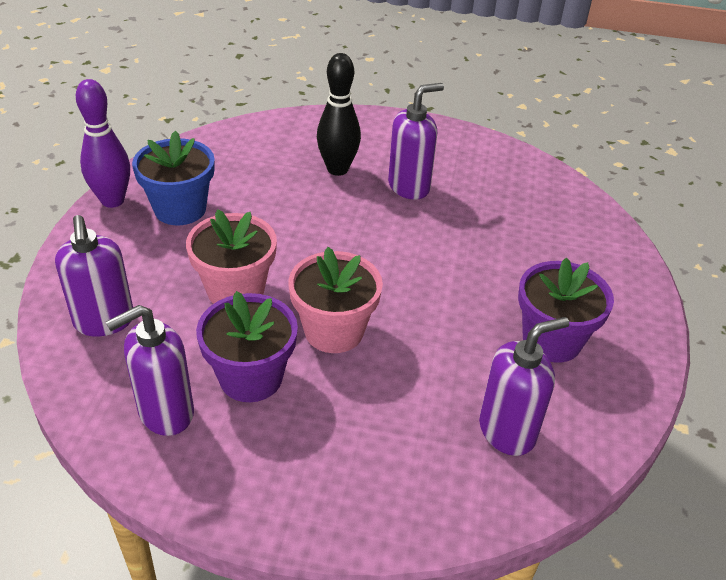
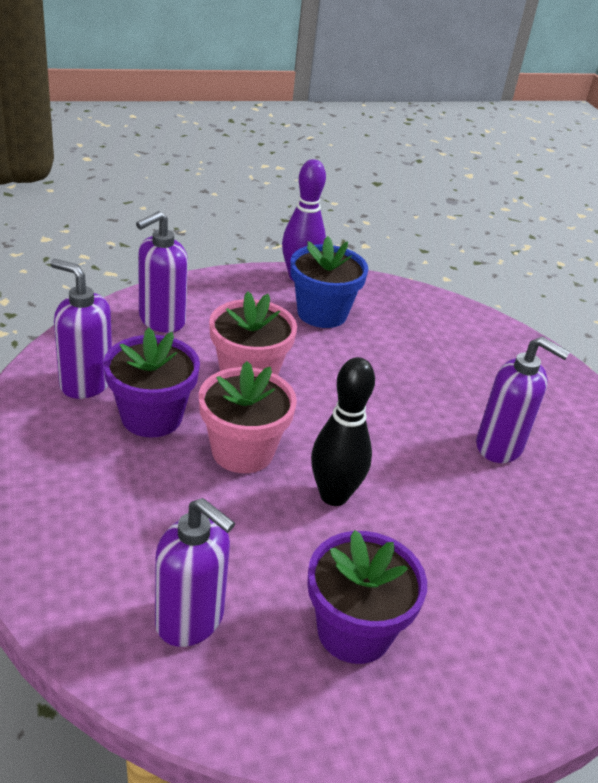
camera: 60 degrees right, 5 degrees down
(337, 169) = (473, 388): black bowling pin -> black bowling pin (334, 495)

